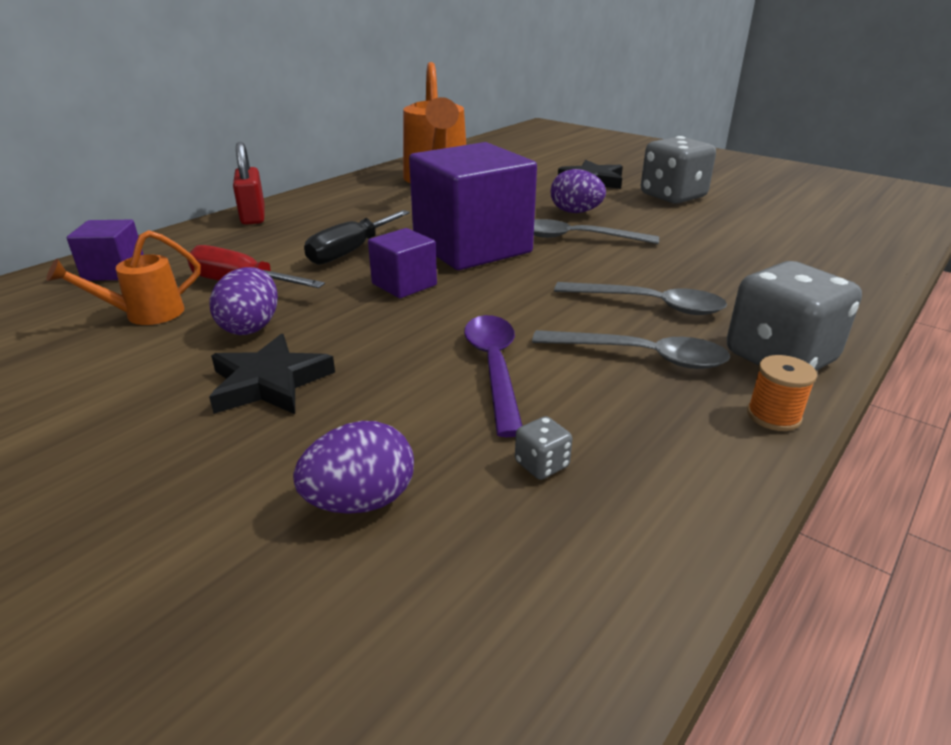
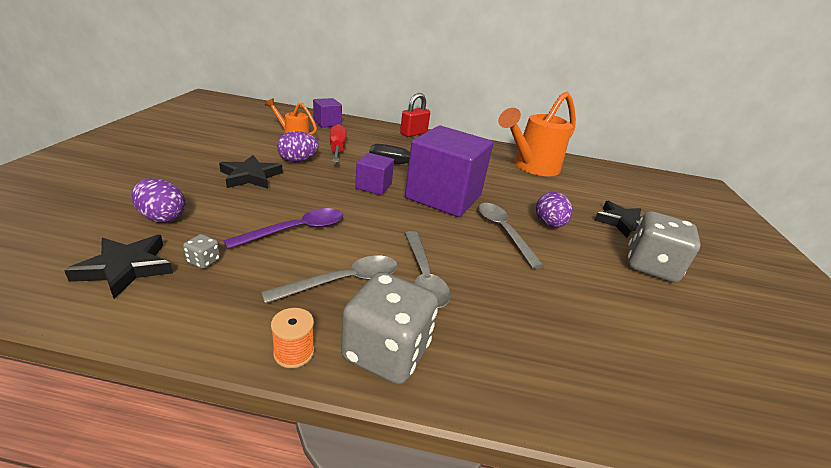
camera: 55 degrees right, 0 degrees up
(525, 554) = (126, 268): none -> black star
(641, 356) = (344, 281): grey spoon -> grey spoon turned 105 degrees counterclockwise

